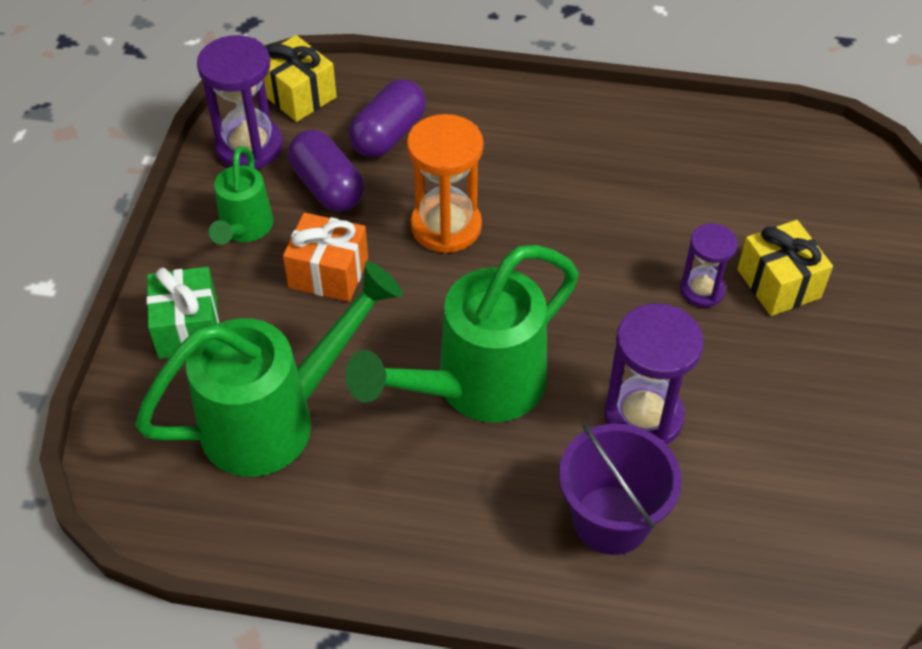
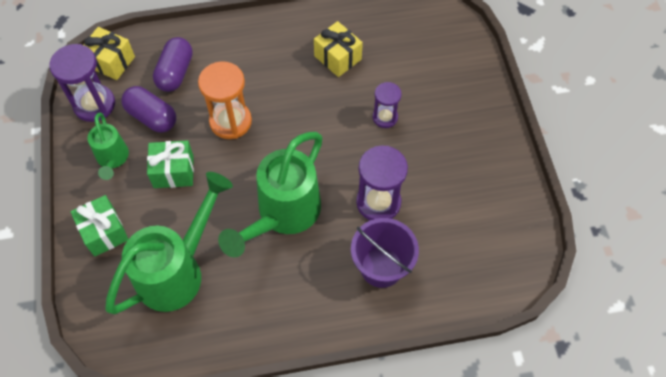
camera: 20 degrees left, 10 degrees up
(328, 273) = (173, 171): orange gift -> green gift
(778, 284) = (424, 101): yellow gift -> yellow gift (337, 57)

